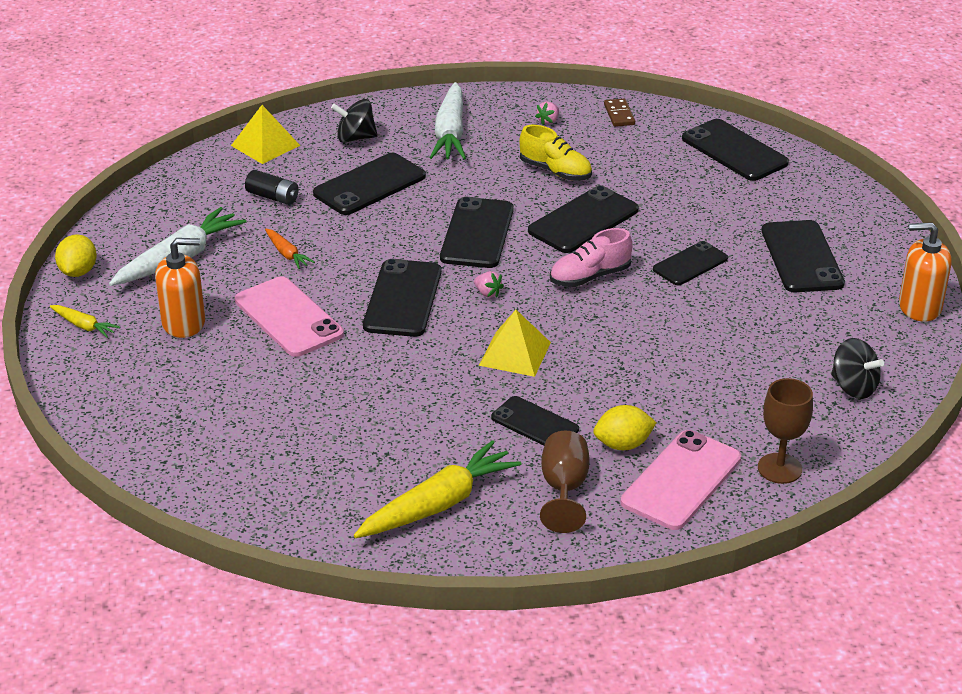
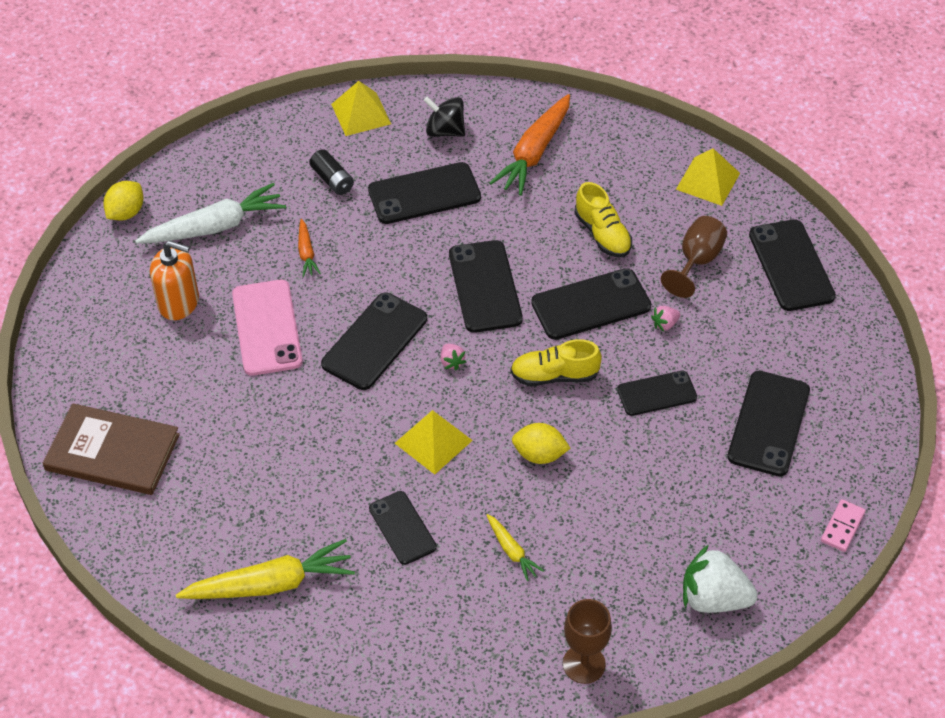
camera: 25 degrees right, 15 degrees up
(84, 326) = (99, 276): yellow carrot -> yellow carrot (512, 551)
(198, 454) = (112, 452): none -> brown book
(450, 133) = (534, 153): white carrot -> orange carrot
(477, 233) = (485, 287): black phone -> black phone turned 45 degrees counterclockwise
(548, 121) = (635, 168): pink strawberry -> pink strawberry (665, 324)
(564, 489) = (383, 610): brown goblet -> brown goblet (696, 261)
(589, 277) = (554, 376): pink shoe -> yellow shoe
(619, 115) = (708, 181): brown domino -> yellow pyramid
(623, 444) = (463, 581): yellow lemon -> yellow lemon (539, 455)
(681, 480) = (489, 642): pink phone -> none
(853, 387) = (713, 598): black spinning top -> white strawberry
(919, 307) = (842, 527): orange soap dispenser -> pink domino

